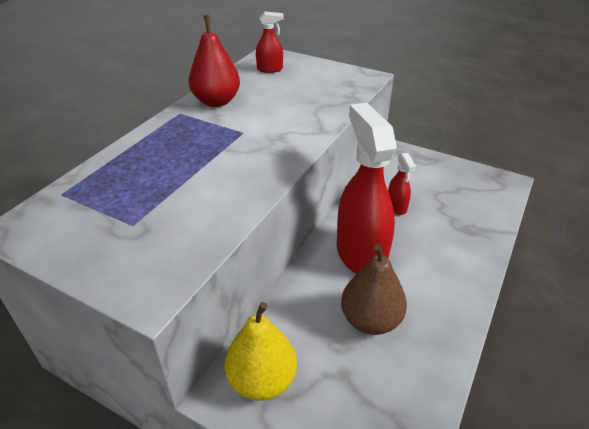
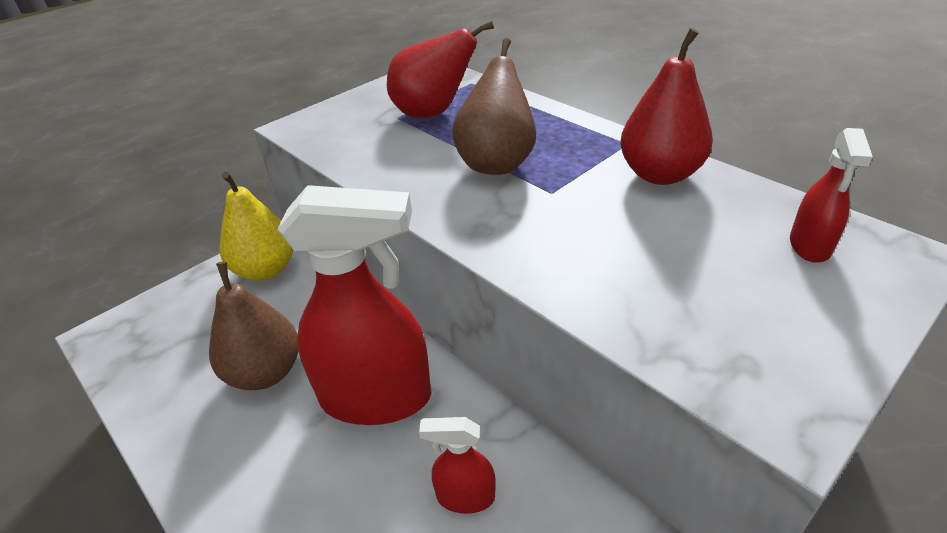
camera: 110 degrees right, 0 degrees up
(127, 203) = (433, 113): none -> red pear
(212, 156) = (496, 163): none -> brown pear

